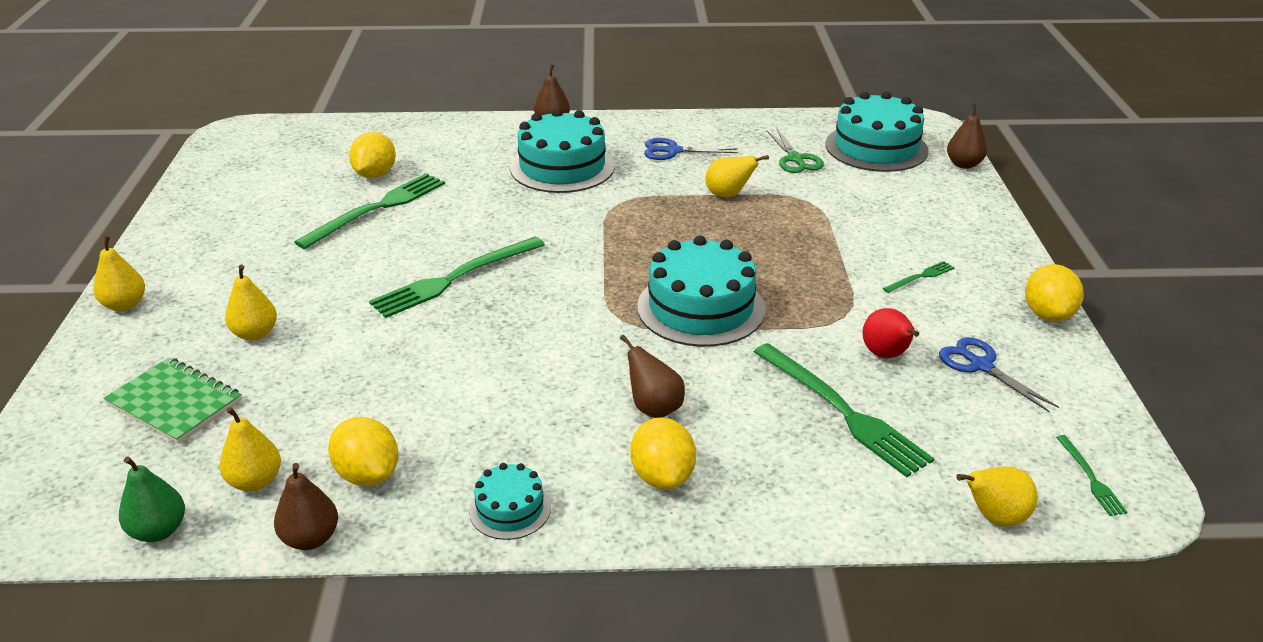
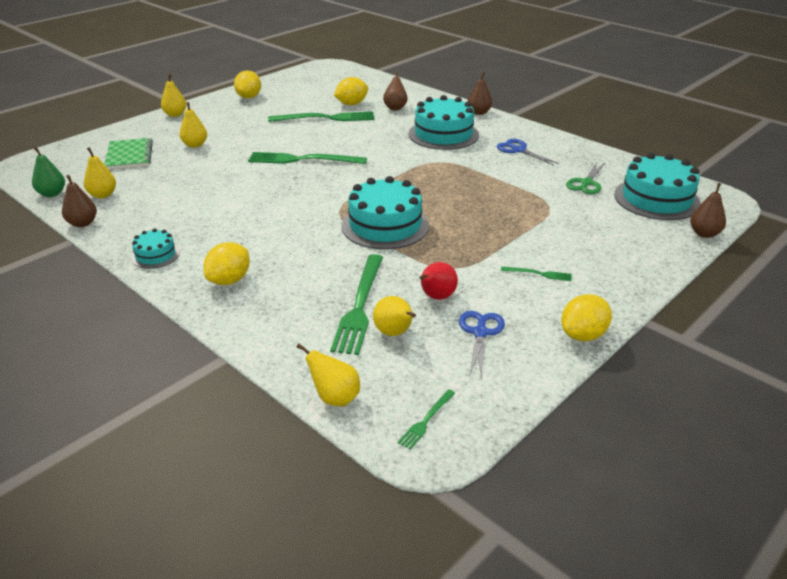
camera: 45 degrees right, 0 degrees up
(368, 474) = (137, 213): yellow lemon -> yellow lemon (249, 97)
(654, 408) = (279, 253): brown pear -> brown pear (395, 108)
(728, 195) = (507, 183): yellow pear -> yellow pear (394, 333)

